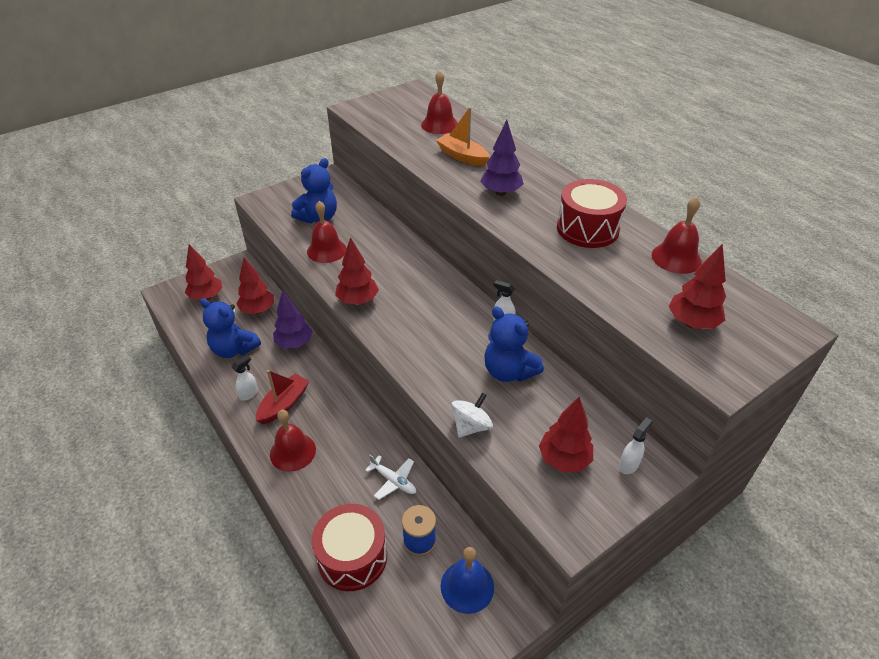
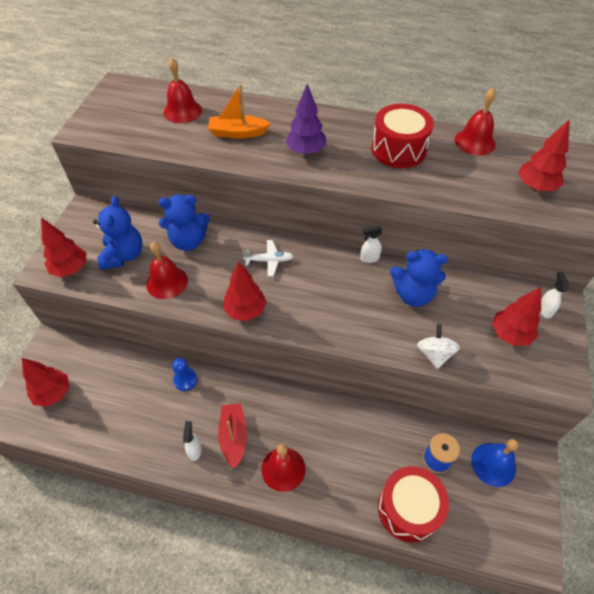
camera: 40 degrees left, 10 degrees up
(234, 349) = (137, 422): blue teddy bear -> blue teddy bear (188, 241)
(258, 310) = (119, 373): red tree -> red tree (71, 269)
(294, 343) = (185, 380): purple tree -> blue pawn
(393, 481) = (376, 431): white plane -> white plane (269, 260)

